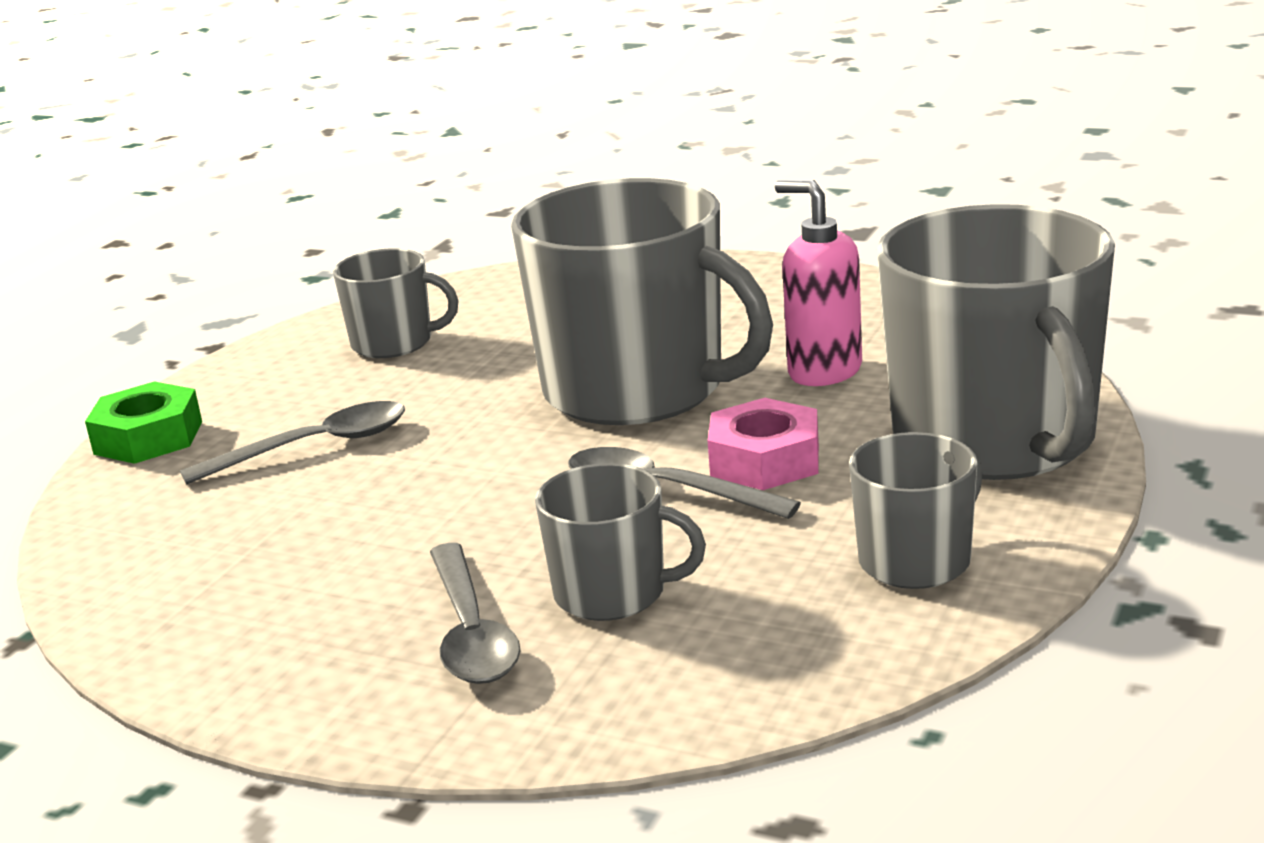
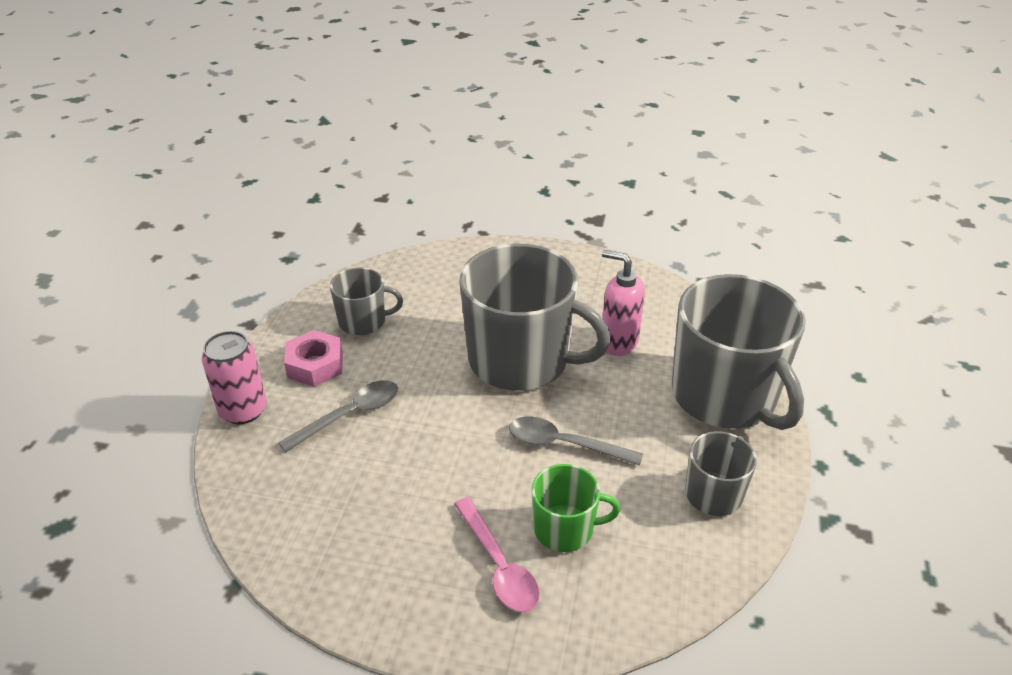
camera: 15 degrees left, 15 degrees up
(148, 437) = (243, 410): green nut -> pink can
(470, 632) = (498, 565): grey spoon -> pink spoon
(613, 593) = (565, 529): grey mug -> green mug
(765, 460) = (610, 417): pink nut -> pink nut (315, 365)

